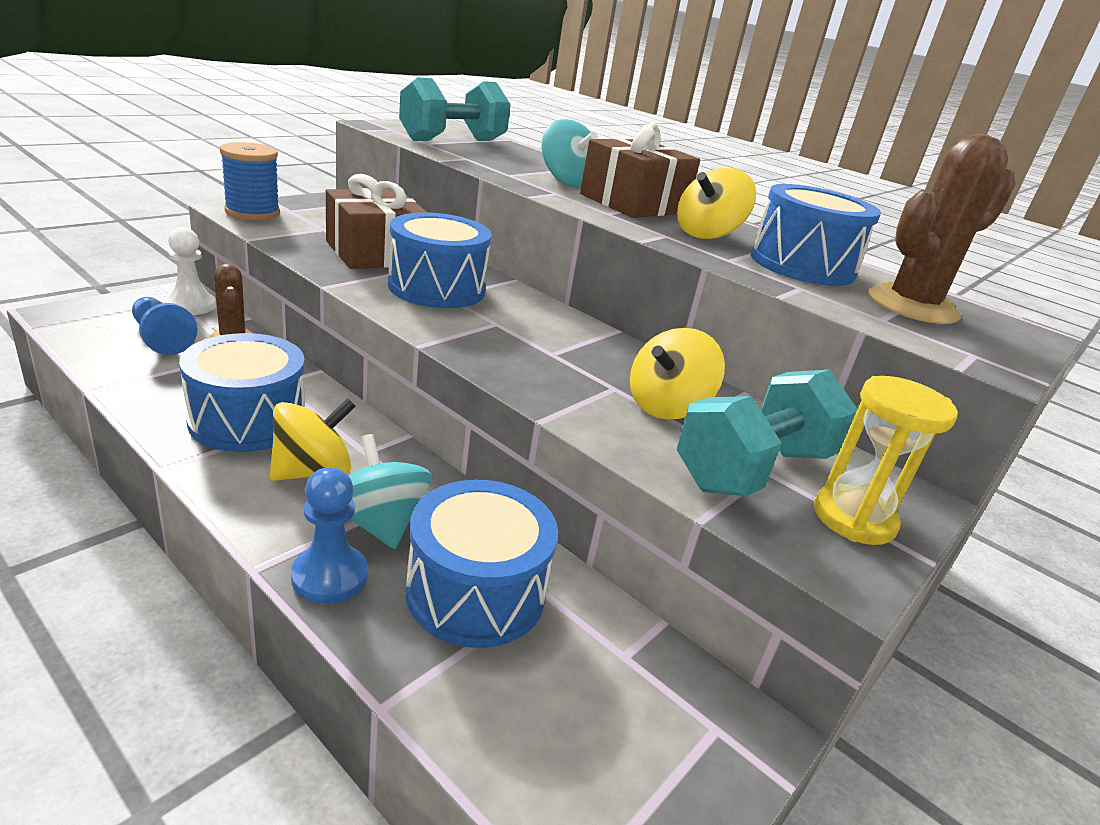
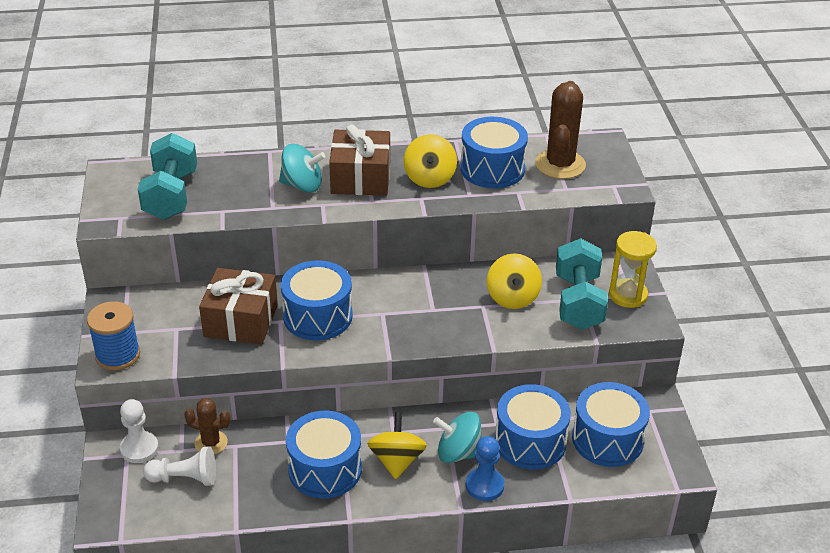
camera: 45 degrees left, 10 degrees up
(161, 338) = (185, 478): blue pawn -> white pawn
(582, 695) = (607, 439): none -> blue drum

